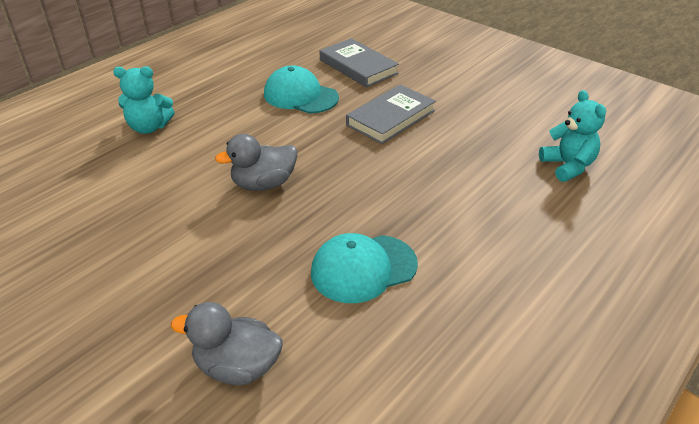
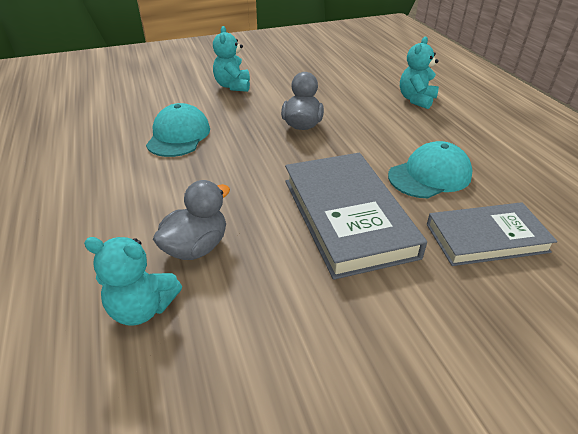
camera: 120 degrees right, 0 degrees up
(188, 289) = (233, 86): none -> turquoise teddy bear
(237, 367) = (168, 87): grey duck -> grey duck (196, 247)
(391, 118) = (347, 216): grey book -> grey book, size x1.52

